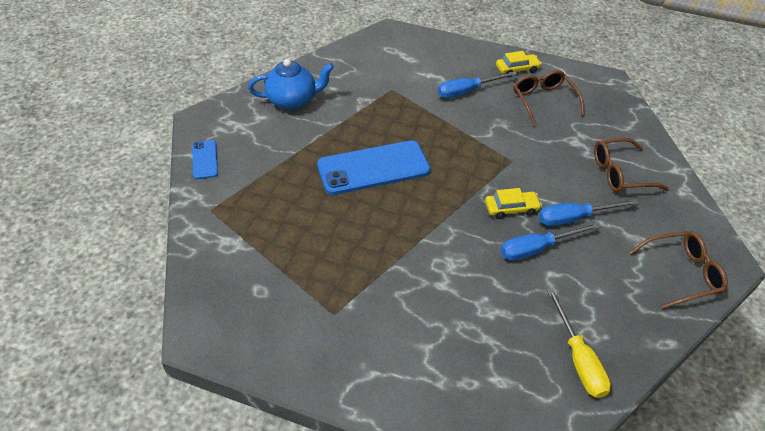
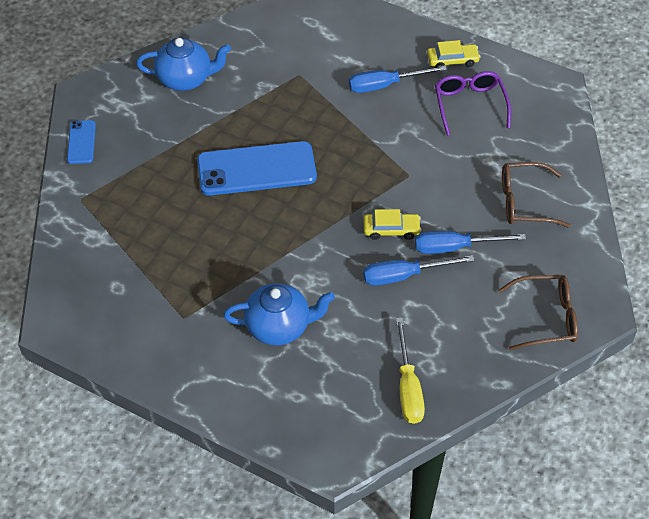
camera: 10 degrees right, 5 degrees up
(432, 311) = (279, 327): none -> blue teapot
(543, 101) = (470, 105): brown glasses -> purple glasses

